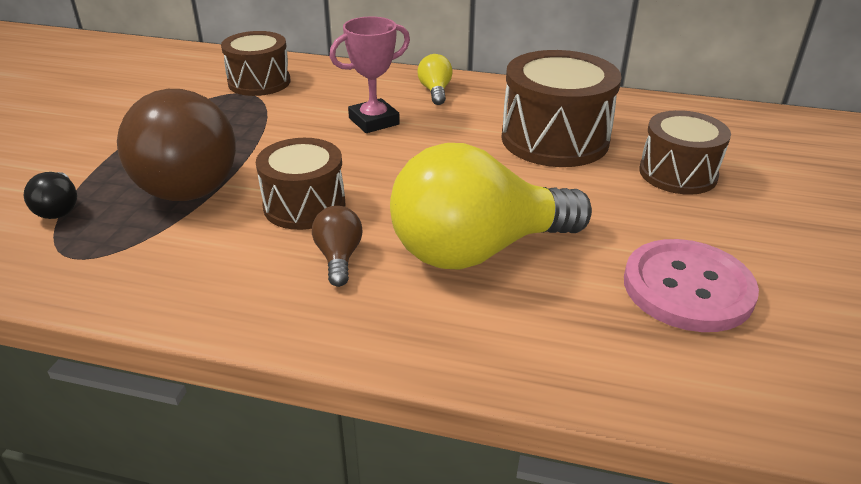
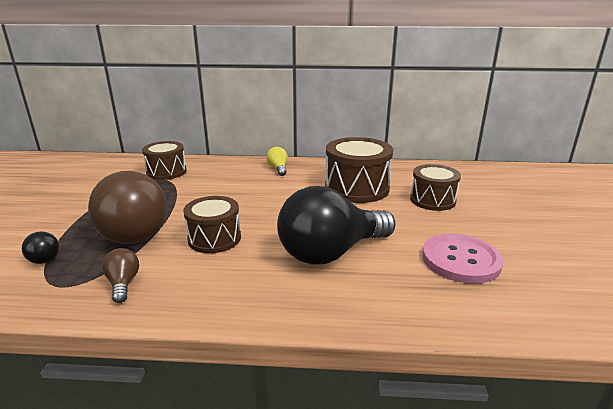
camera: 10 degrees left, 10 degrees down
(339, 257) = (245, 266): brown light bulb -> brown light bulb (123, 284)
(374, 121) = (245, 187): pink trophy -> none
(477, 250) = (331, 252): yellow light bulb -> black light bulb

